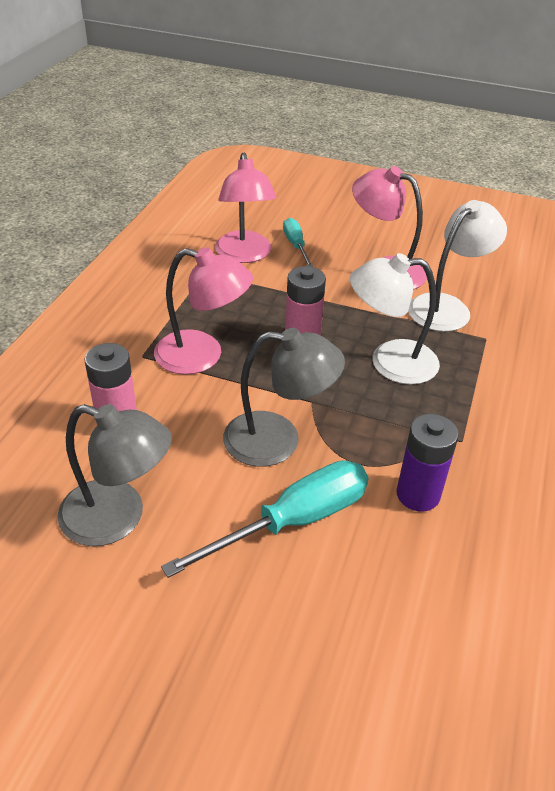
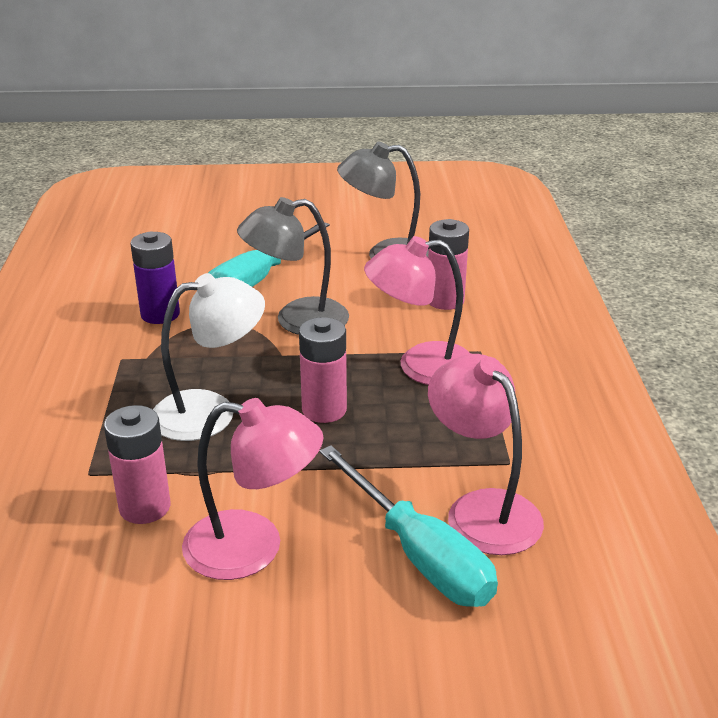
camera: 160 degrees right, 10 degrees down
(296, 245) = (419, 554): turquoise screwdriver -> turquoise screwdriver, size x1.80
(447, 307) = (145, 507): white lamp -> pink battery

